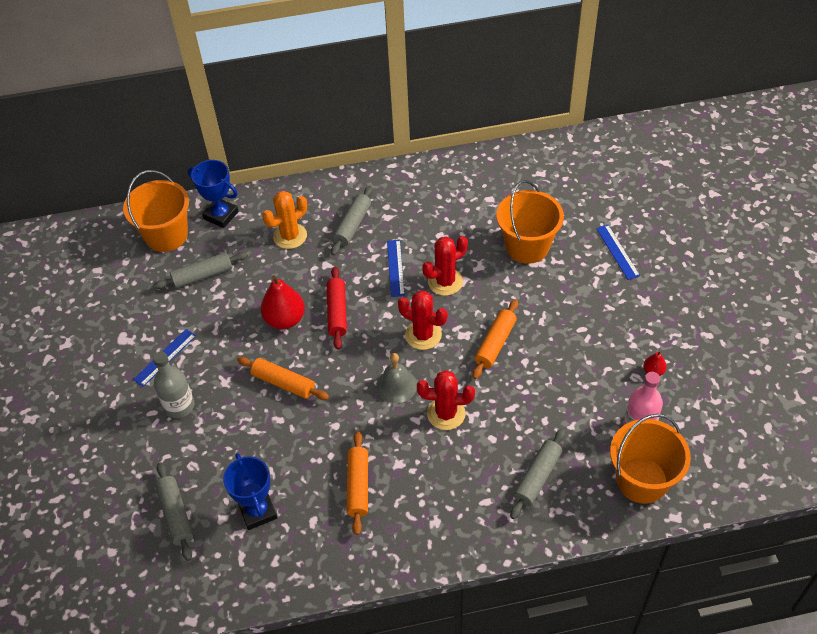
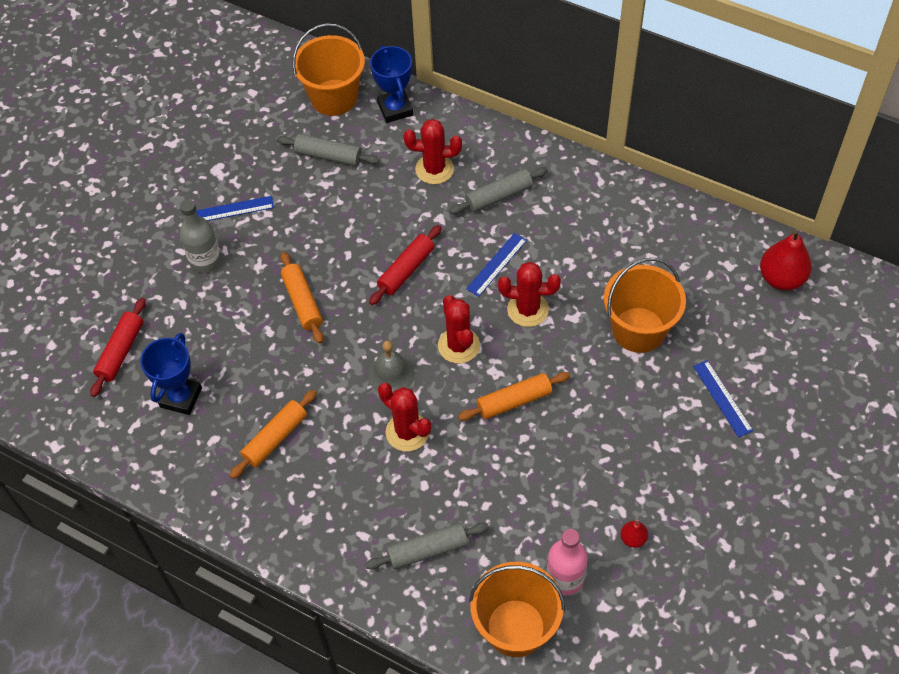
camera: 40 degrees right, 5 degrees up
(176, 514) = (121, 351): grey rolling pin -> red rolling pin
(285, 319) = (357, 245): red pear -> red pear (781, 278)
(290, 236) = (434, 169): orange cactus -> red cactus
(617, 252) = (722, 398): blue ruler -> blue ruler turned 45 degrees counterclockwise

